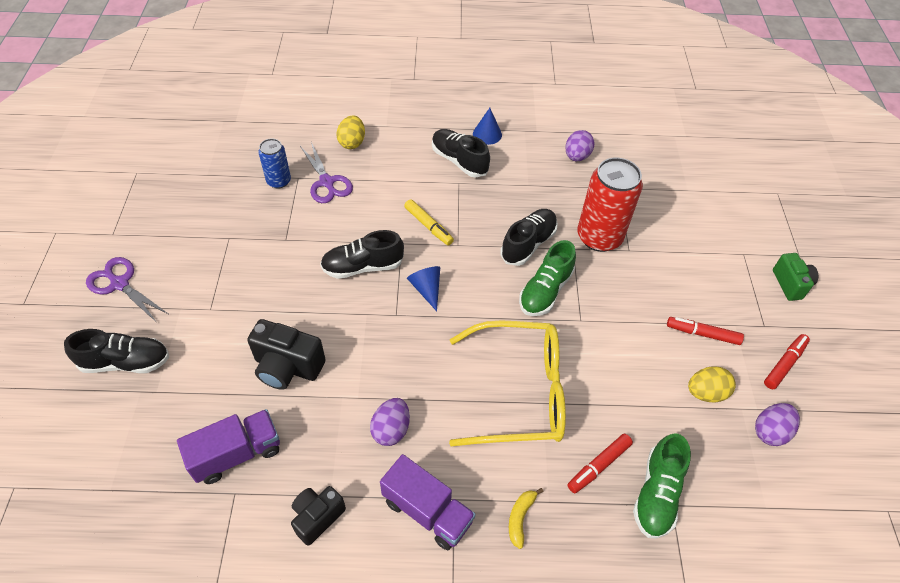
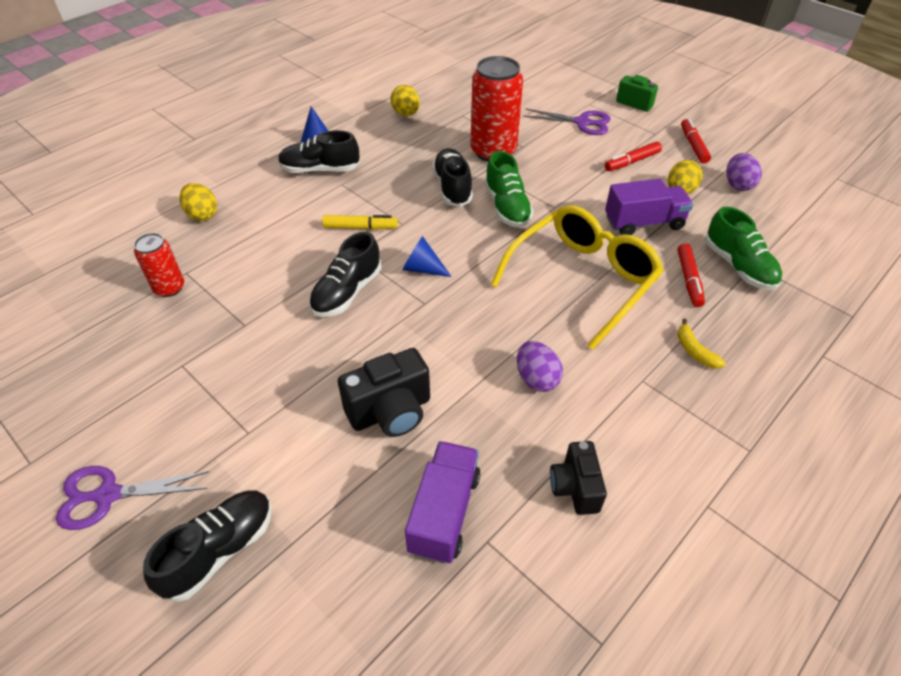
camera: 45 degrees left, 5 degrees down
(279, 181) = (169, 288): blue can -> red can
(327, 182) = (221, 257): purple scissors -> purple scissors (582, 122)
(427, 511) = (638, 404): purple truck -> purple truck (644, 223)
(577, 156) = (406, 114): purple egg -> yellow egg

